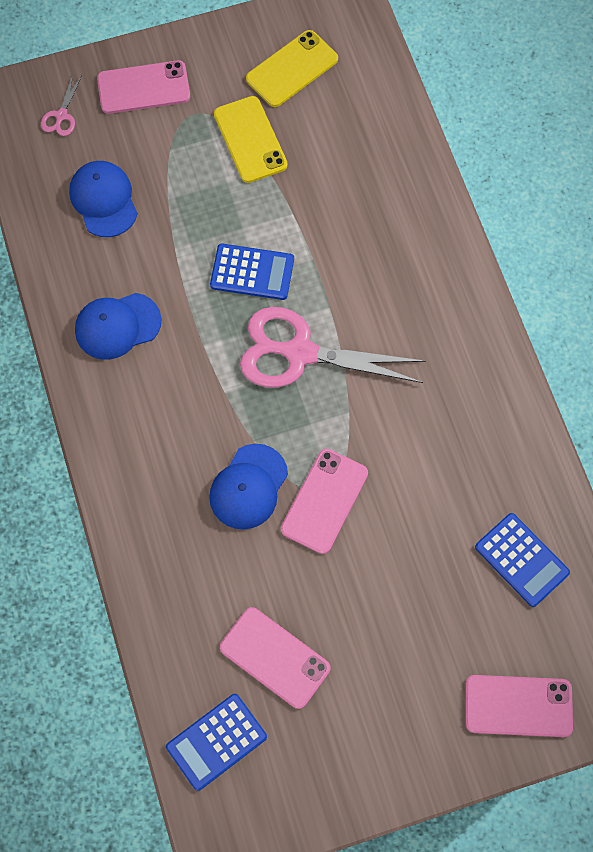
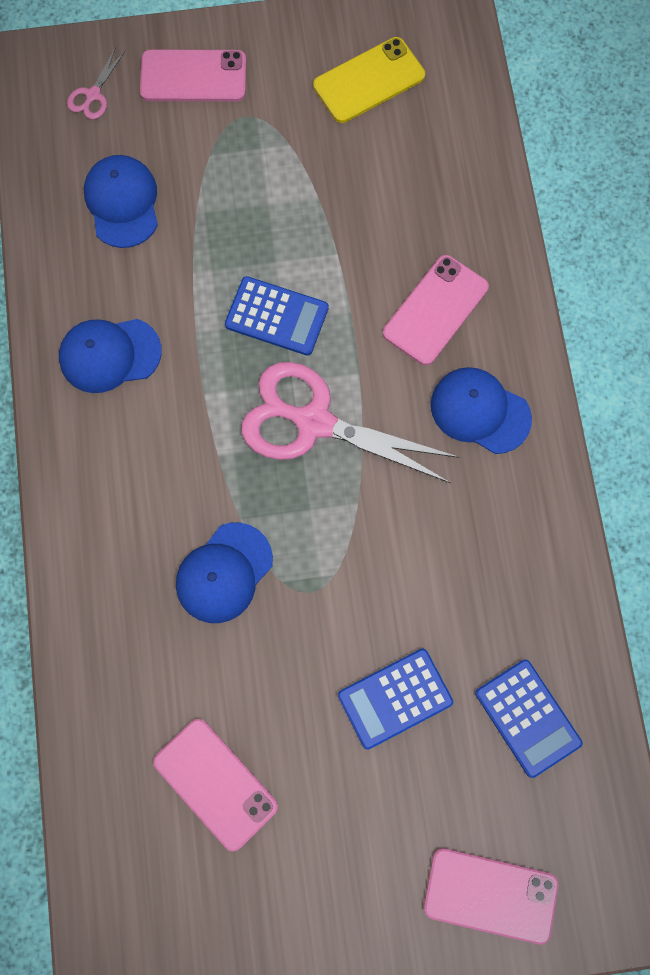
camera: 10 degrees right, 5 degrees up
(216, 742) = (129, 873): blue calculator -> blue calculator (395, 698)
(250, 140) = (304, 157): yellow phone -> none
(324, 501) = (309, 605): pink phone -> pink phone (435, 310)
(435, 321) = (480, 411): none -> blue cap

